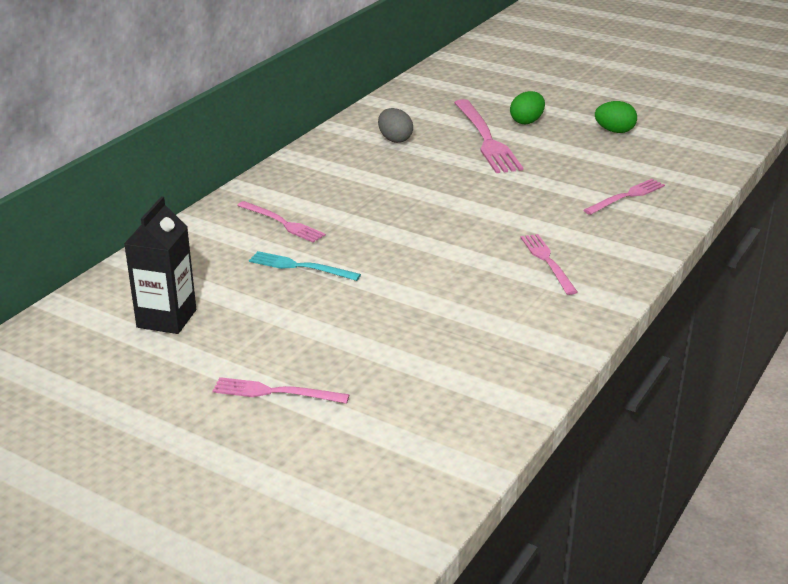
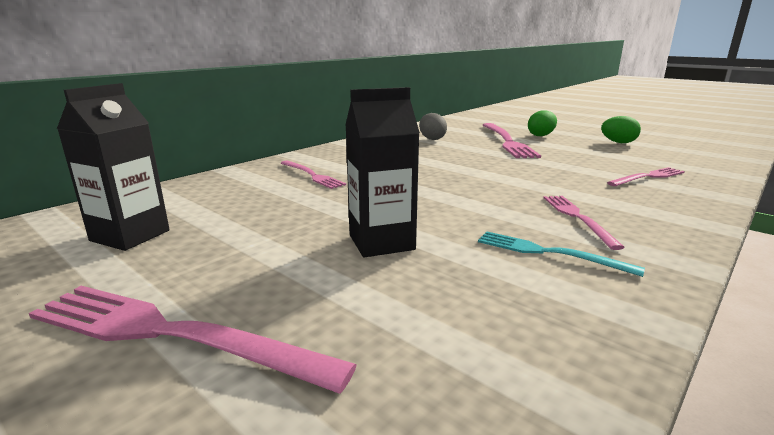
camera: 10 degrees right, 10 degrees down
(275, 392) = (171, 334): pink fork -> pink fork, size x1.70
(300, 267) = (307, 204): turquoise fork -> turquoise fork (549, 253)
(385, 305) = (381, 242): none -> black carton

